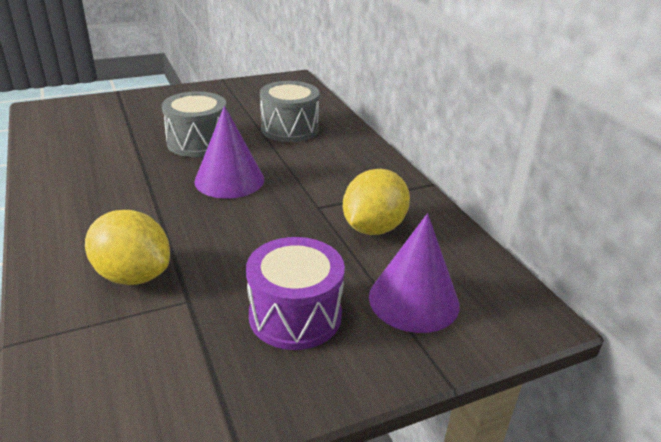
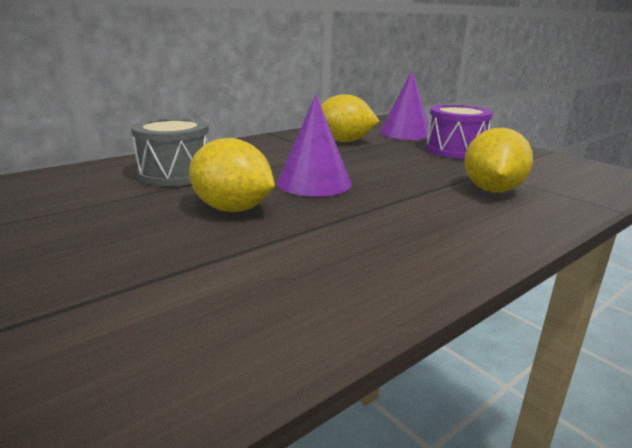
camera: 105 degrees left, 10 degrees down
(198, 142) = (232, 209): grey drum -> yellow lemon

